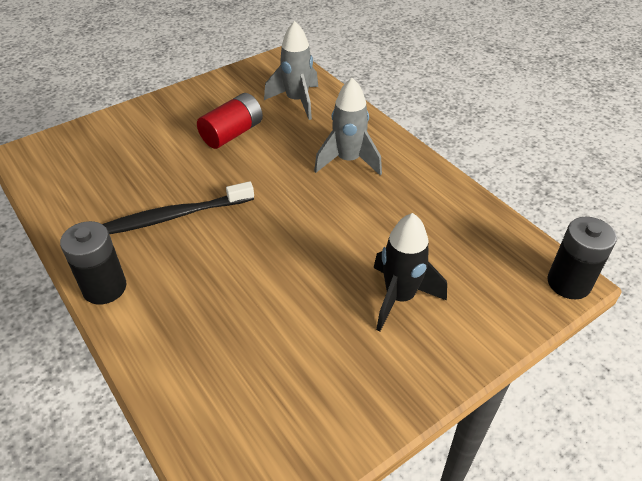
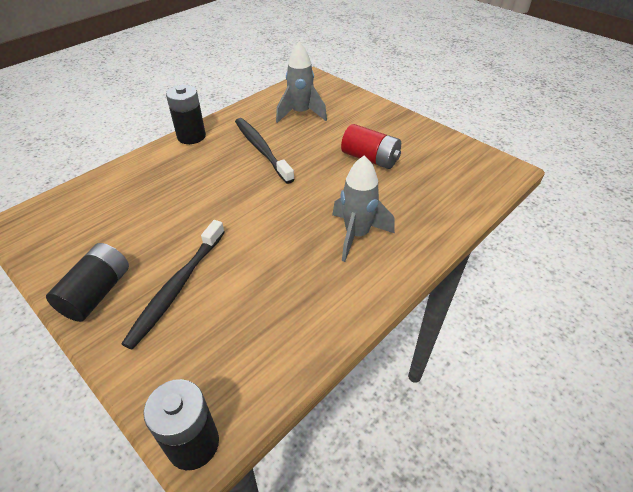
camera: 80 degrees right, 0 degrees up
(297, 101) = (438, 188): grey rocket -> grey rocket (301, 114)
(399, 297) = (177, 287): black rocket -> black toothbrush
(400, 373) = (97, 293): none -> black battery

